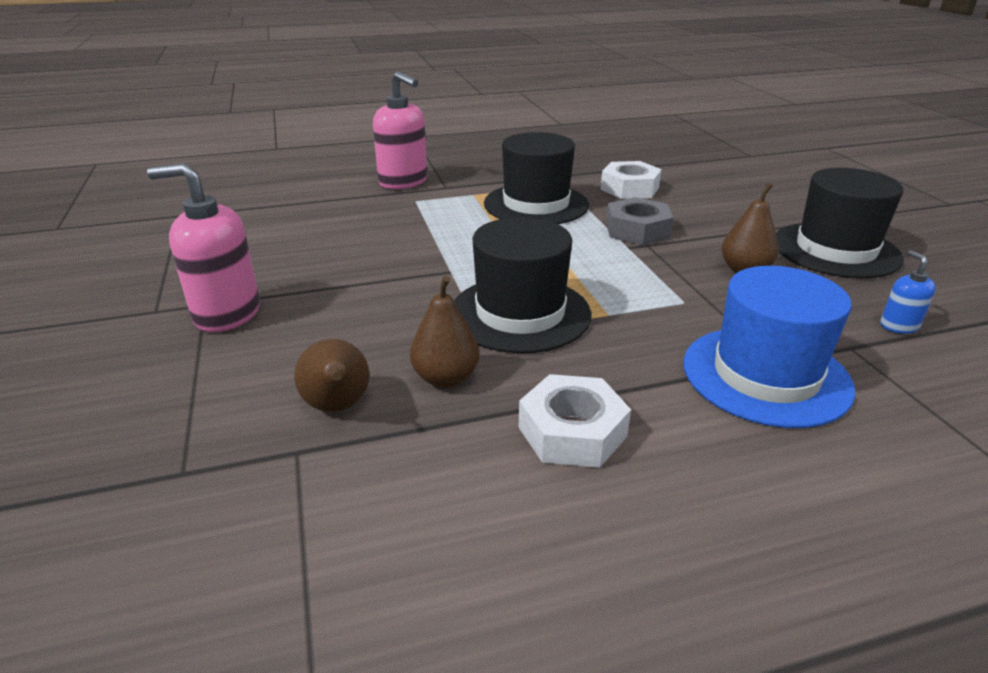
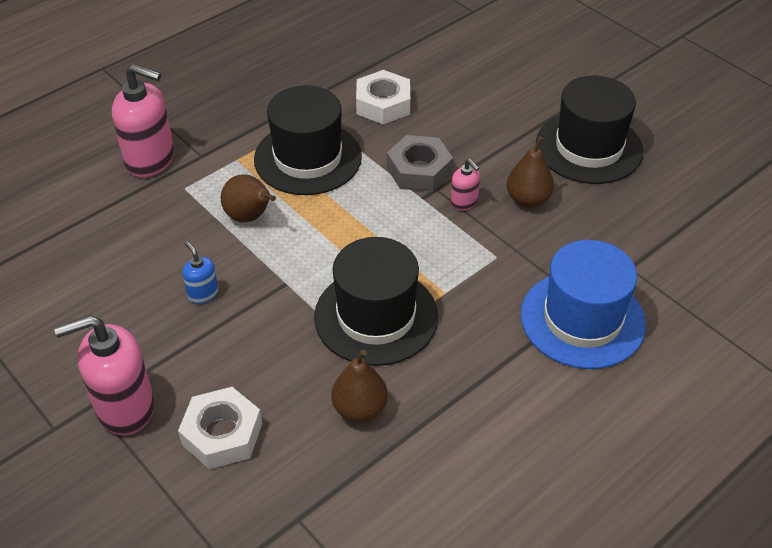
camera: 25 degrees left, 15 degrees up
(338, 407) = (298, 468): brown pear -> brown pear (250, 217)
(572, 432) = (477, 424): white nut -> white nut (222, 434)
(671, 258) = (464, 202): none -> pink soap dispenser
(898, 326) = (656, 231): blue soap dispenser -> blue soap dispenser (203, 293)

